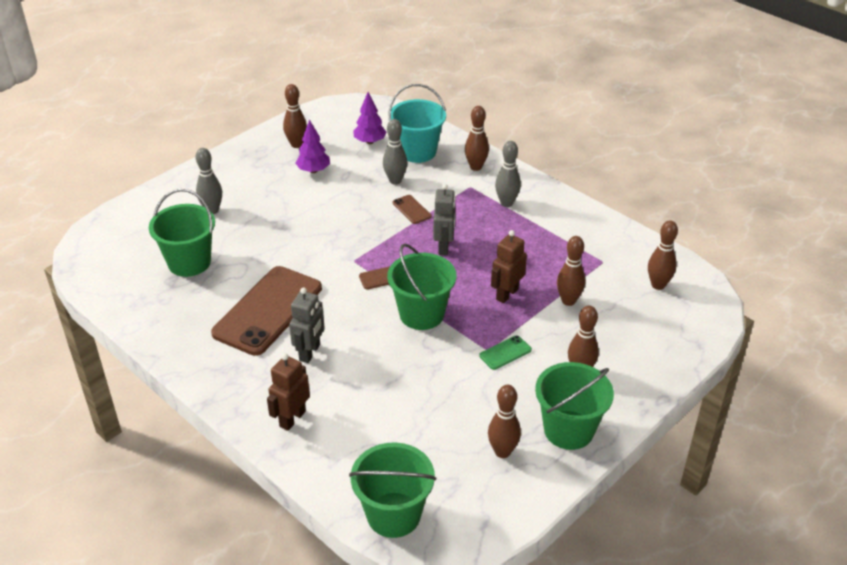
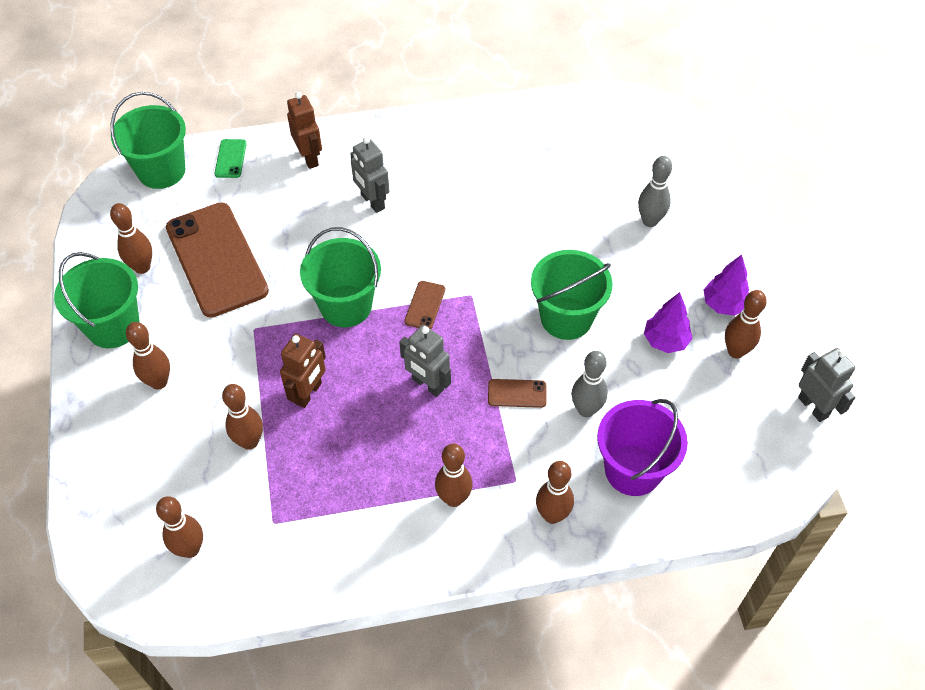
camera: 125 degrees right, 15 degrees up
(189, 262) = (573, 172): green bucket -> green bucket (566, 318)
(268, 310) = (453, 198): brown phone -> brown phone (216, 259)
(312, 110) = (813, 407): none -> grey robot
(370, 141) = (692, 430): purple tree -> purple tree (724, 305)
(417, 152) = (633, 470): turquoise bucket -> purple bucket
(505, 353) = (237, 339): green phone -> green phone (230, 159)
(506, 203) = (453, 498): grey bowling pin -> brown bowling pin
(506, 294) = (308, 393): brown robot -> brown robot turned 45 degrees clockwise

